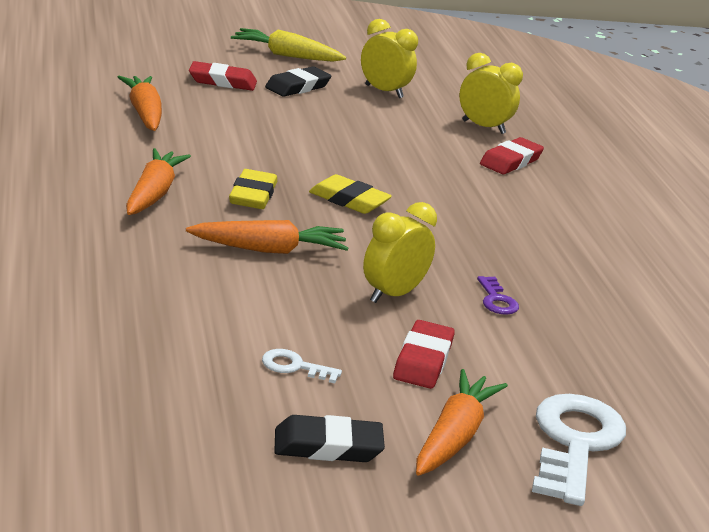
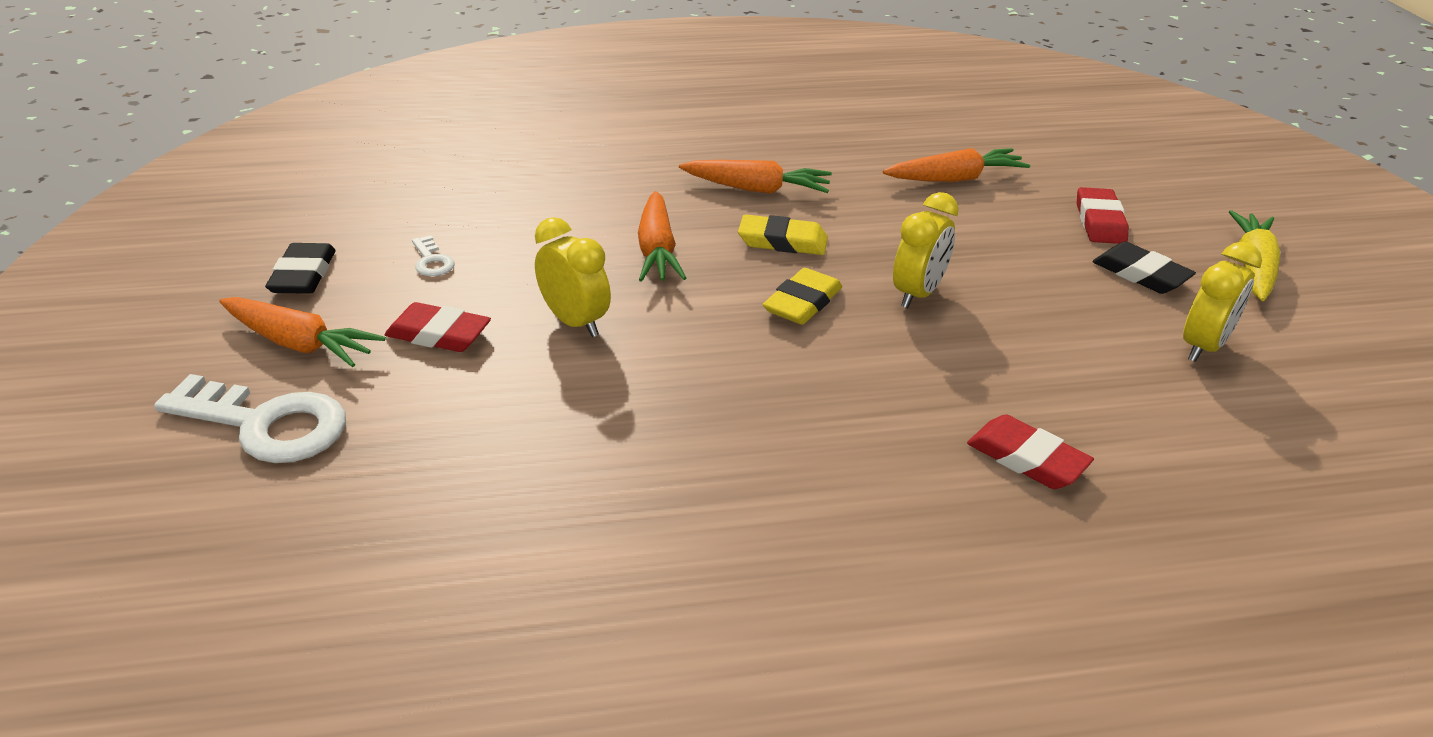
camera: 95 degrees right, 10 degrees up
(294, 367) = (432, 261): white key -> white key turned 135 degrees clockwise
(483, 127) = (1150, 441): yellow clock -> yellow clock (918, 294)
(496, 300) = (574, 398): purple key -> none

